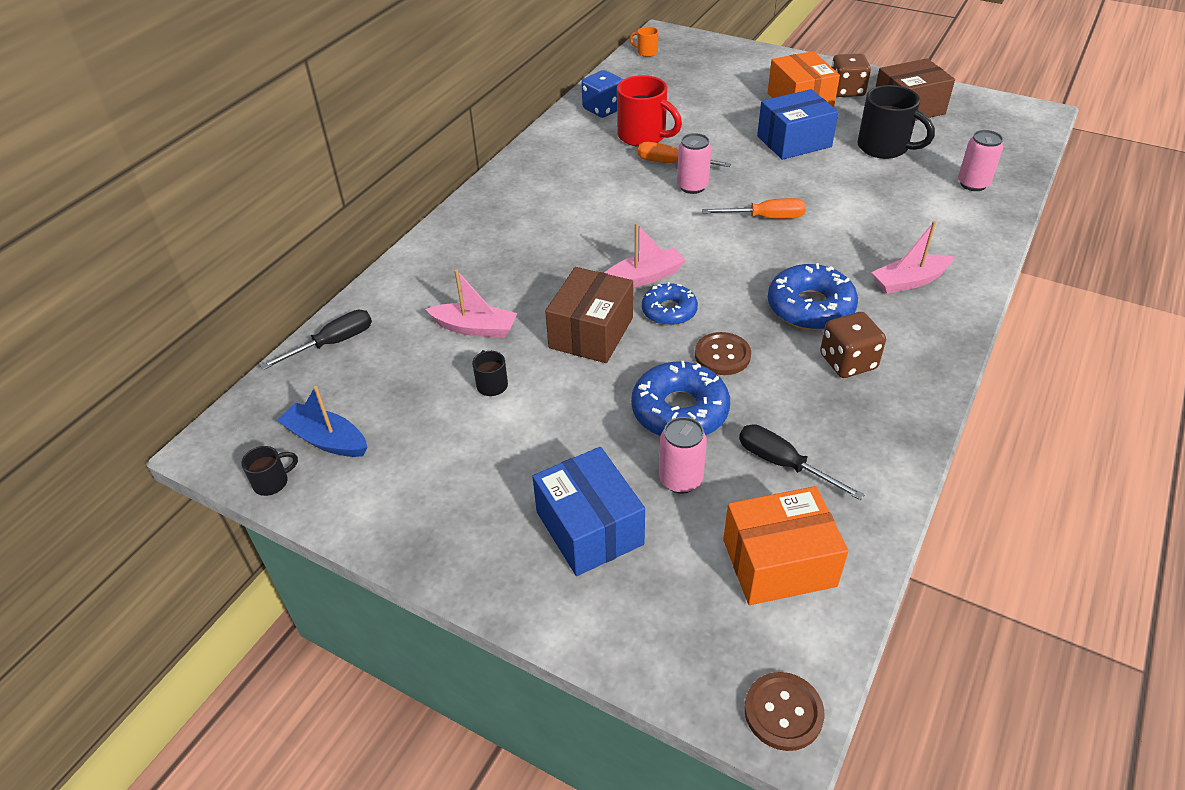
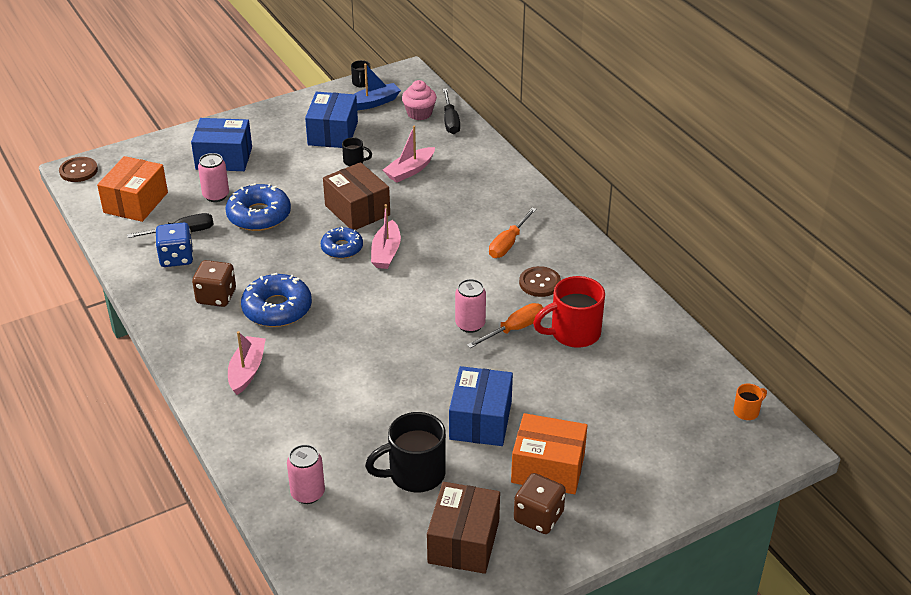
camera: 120 degrees right, 5 degrees down
(330, 379) = (419, 113): none -> pink cupcake
(437, 441) = (333, 133): none -> blue box
(603, 109) = (643, 330): blue dice -> blue dice (176, 258)
(722, 355) = (280, 250): brown button -> brown button (539, 283)
(765, 218) = (391, 341): orange screwdriver -> orange screwdriver (508, 243)

